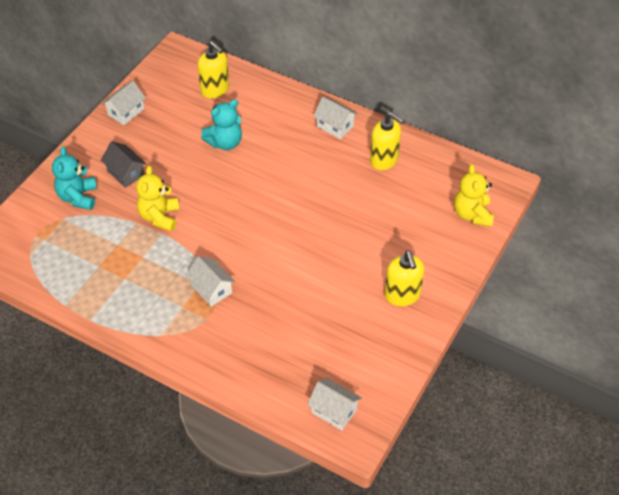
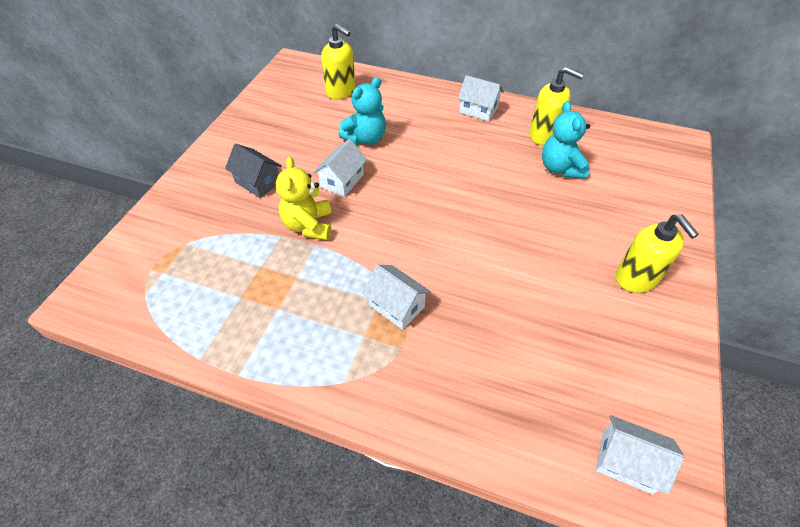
camera: 10 degrees left, 0 degrees up
(78, 197) = (203, 216): turquoise teddy bear -> turquoise teddy bear (560, 168)
(126, 112) = (248, 121): white house -> white house (342, 181)
(472, 214) = (665, 177): yellow teddy bear -> none

